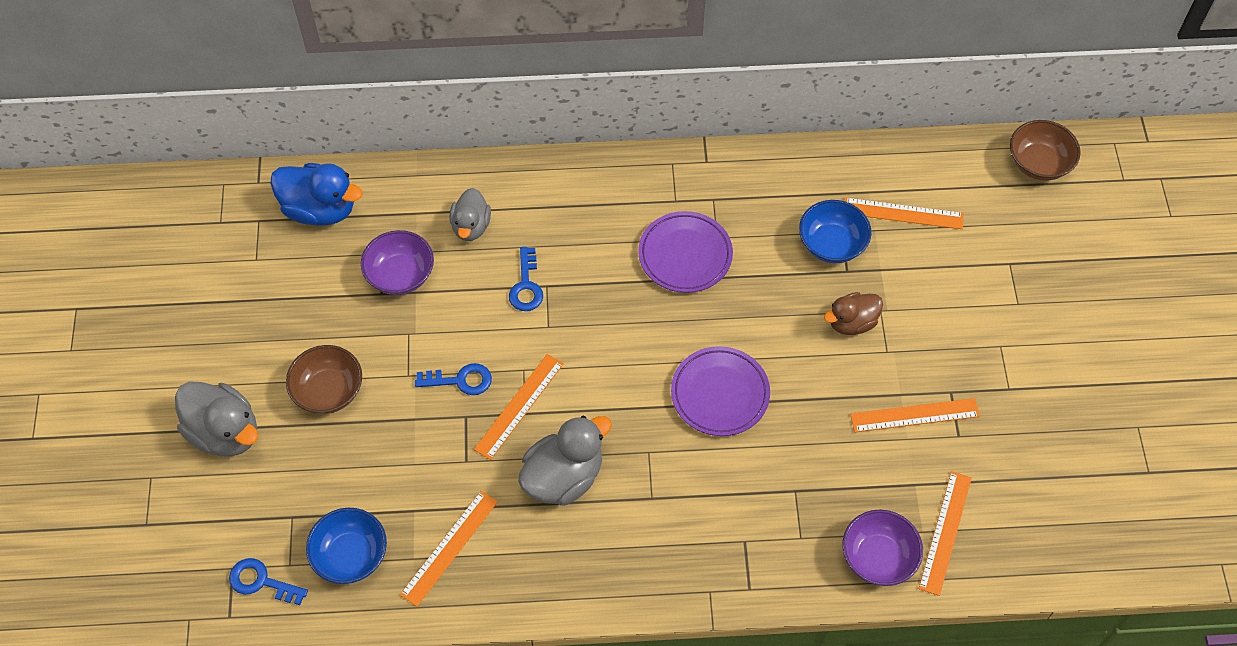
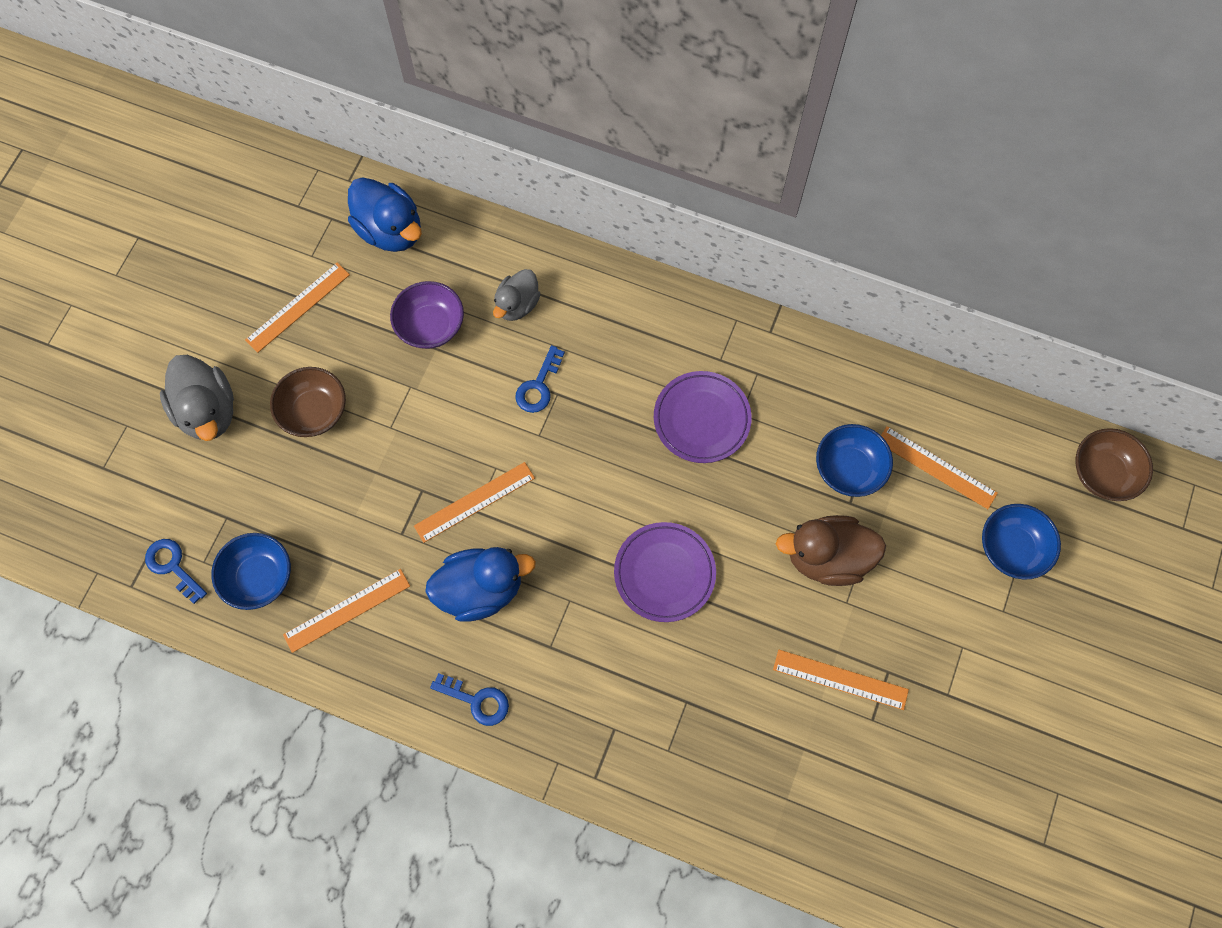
camera: 25 degrees right, 10 degrees up
(460, 380) = (434, 453): blue key -> blue key (476, 700)
(563, 477) = (480, 589): grey duck -> blue duck
(851, 322) = (827, 558): brown duck -> brown duck, size x1.57
(878, 557) = (731, 805): purple bowl -> none
(945, 532) = (809, 810): orange ruler -> orange ruler (298, 307)
(998, 251) = (1012, 548): none -> blue bowl

